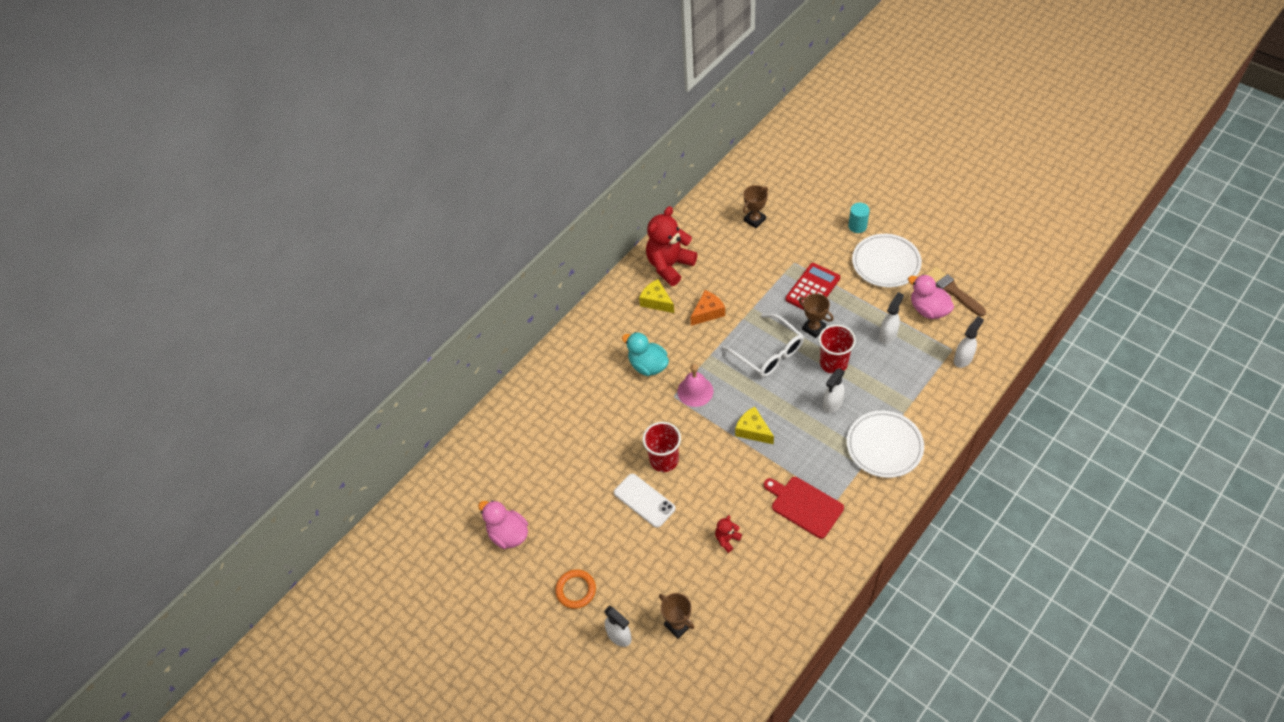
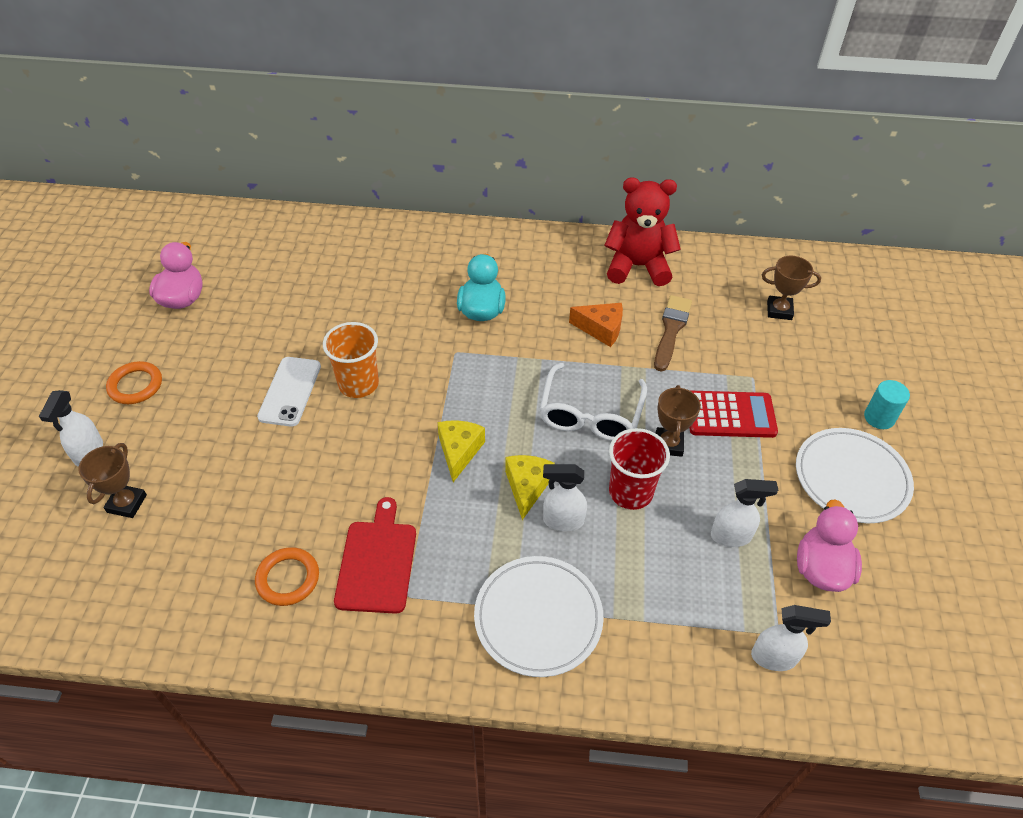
camera: 50 degrees right, 5 degrees down
(656, 301) = (577, 278): yellow cheese -> yellow cheese (527, 487)
(664, 460) = (358, 384): red cup -> orange cup
(695, 391) = (477, 368): pink bell -> none
(727, 539) = (277, 498): red teddy bear -> none
(788, 555) = (288, 578): none -> orange ring
(953, 291) = (885, 586): brown brush -> brown brush (671, 330)

